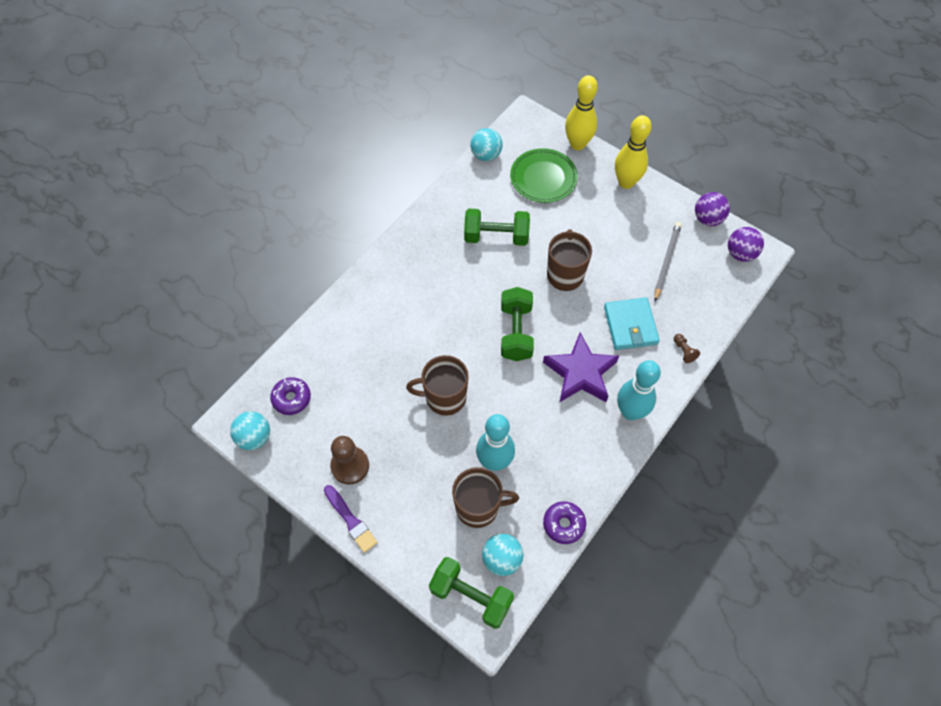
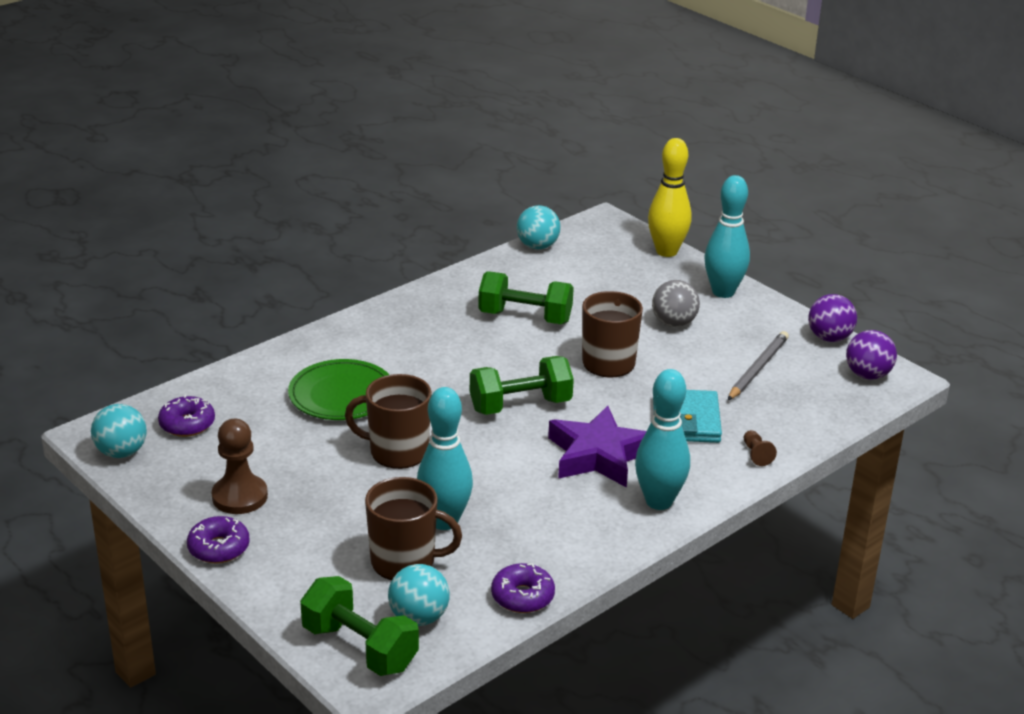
camera: 10 degrees right, 30 degrees down
(351, 520) = (219, 548): purple brush -> purple donut
(516, 332) = (520, 405): green dumbbell -> green dumbbell turned 60 degrees clockwise
(543, 178) = (609, 274): green plate -> green plate (341, 395)
(600, 223) = (674, 323): none -> grey ball
(626, 182) = (723, 292): yellow bowling pin -> turquoise bowling pin

